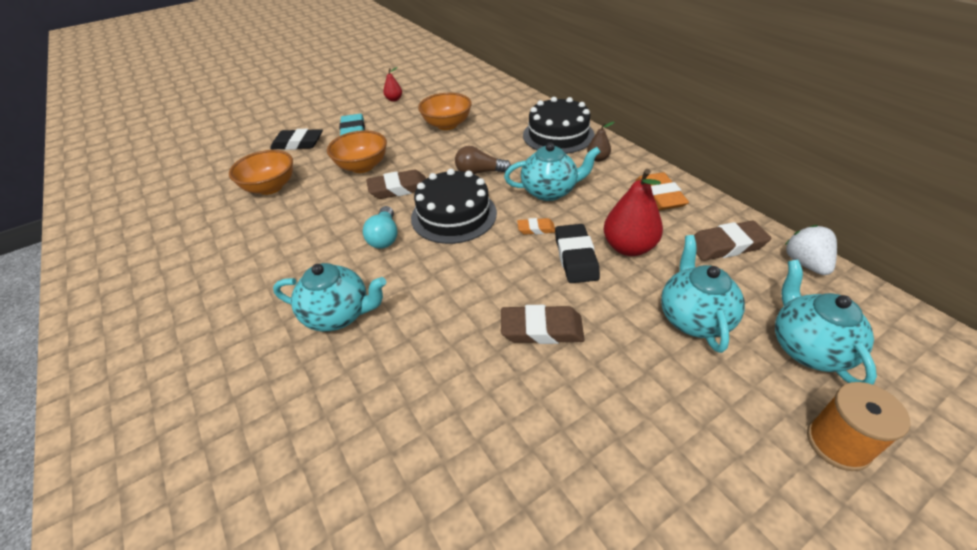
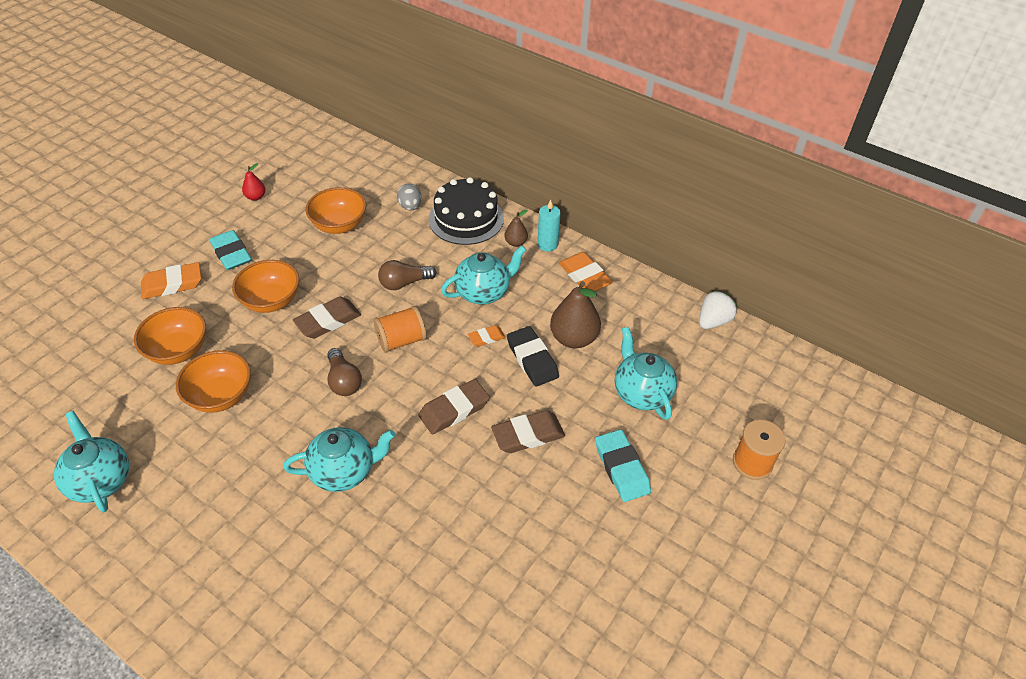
camera: 25 degrees left, 5 degrees up
(278, 226) = (221, 396): none -> orange bowl
(298, 143) = (172, 284): black eraser -> orange eraser
(384, 237) = (344, 381): turquoise light bulb -> brown light bulb
(454, 215) = (401, 340): black cake -> orange spool
(512, 120) = (410, 206): none -> grey egg
(628, 247) = (573, 338): red pear -> brown pear
(629, 164) = (547, 244): none -> turquoise candle
(643, 397) = (621, 468): none -> turquoise eraser
(726, 245) = (651, 317): brown eraser -> brown eraser (454, 410)
(805, 263) = (713, 321): white strawberry -> white strawberry turned 75 degrees clockwise
(807, 348) = (724, 396): turquoise teapot -> turquoise teapot (100, 480)

